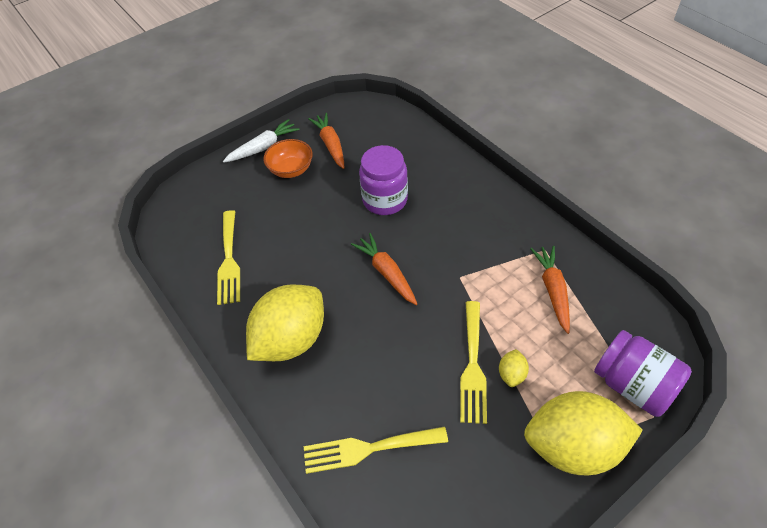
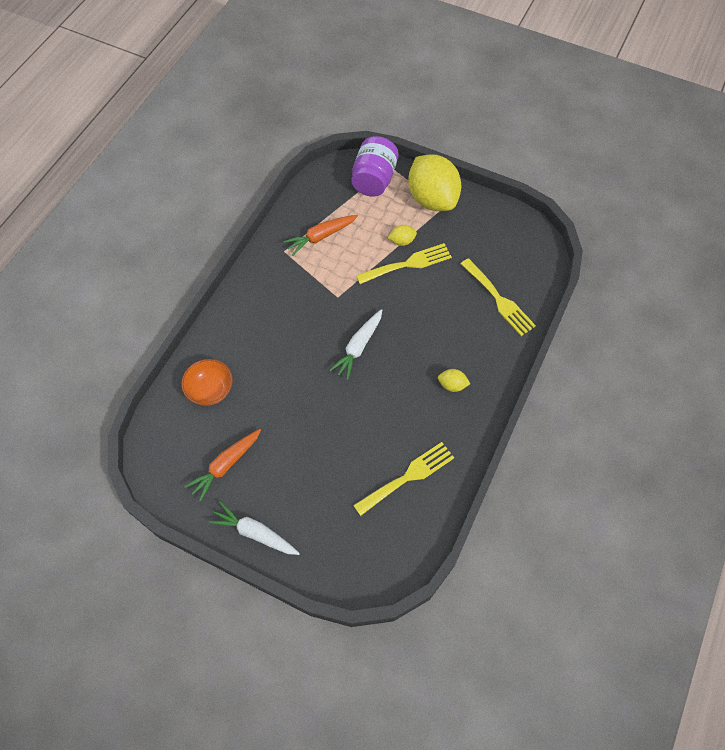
camera: 120 degrees left, 10 degrees up
(291, 169) = (276, 485): orange bowl -> orange bowl (210, 390)
(291, 339) = (452, 385): yellow lemon -> yellow lemon, size x0.40
(385, 200) = (280, 382): purple jar -> none
(386, 273) = (358, 347): orange carrot -> white carrot

